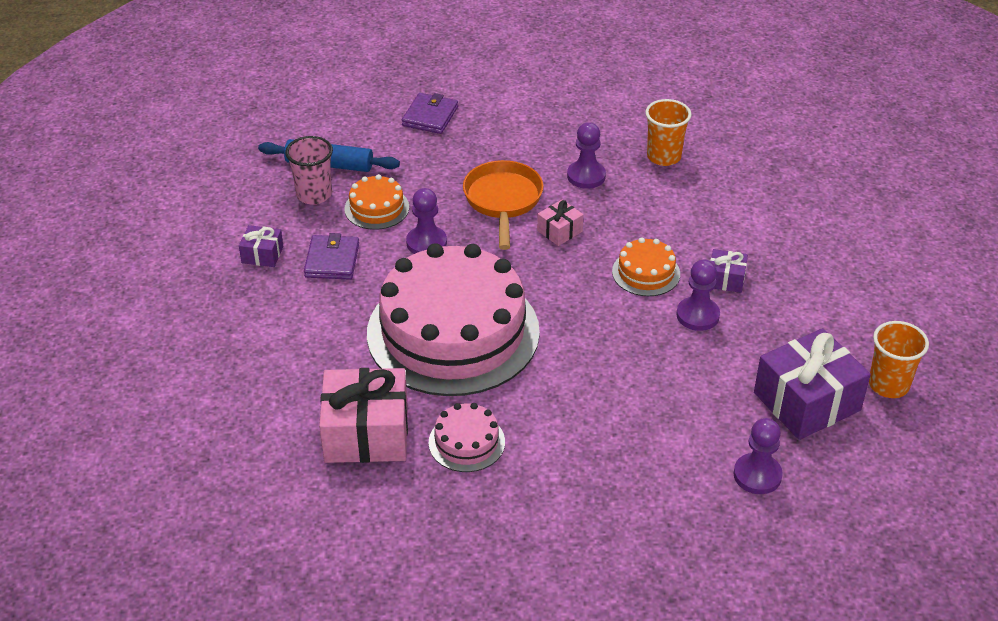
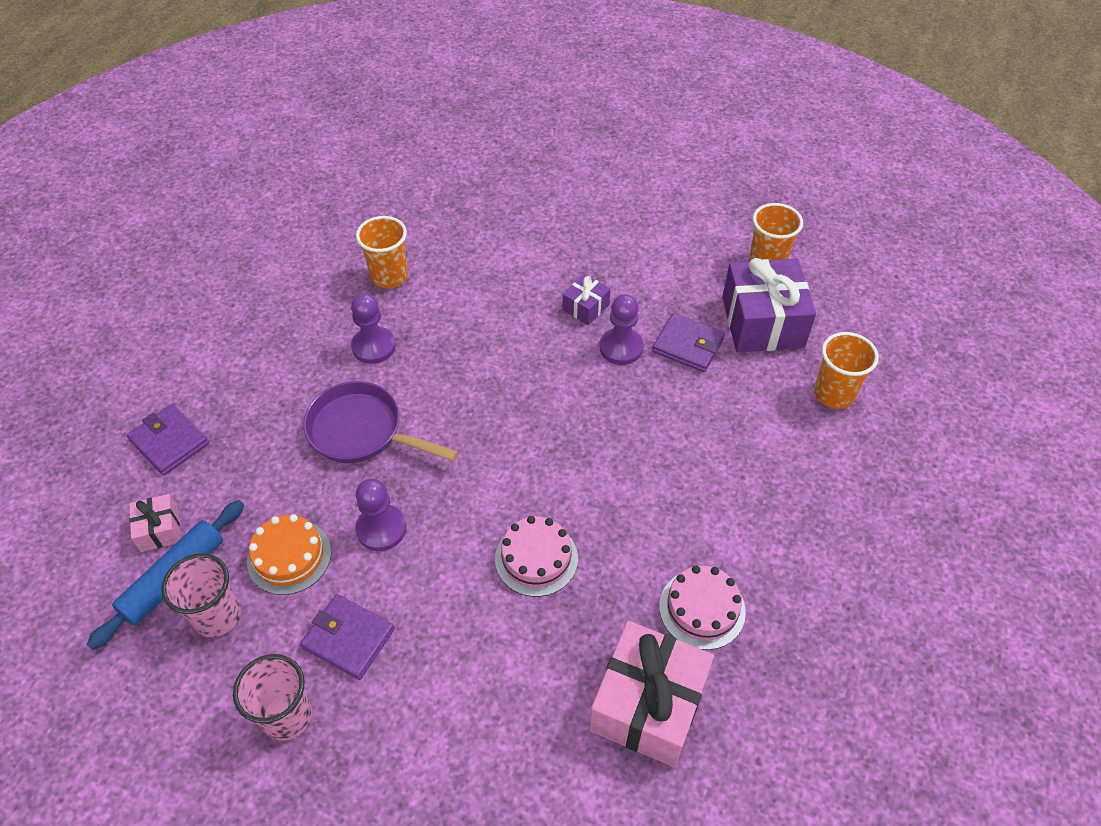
camera: 65 degrees left, 10 degrees up
(262, 254) = (287, 716): purple gift -> pink cup
(453, 332) = (536, 558): pink cake -> pink cake, size x0.41
(503, 201) = (362, 432): orange pan -> purple pan
(559, 231) = (441, 402): pink gift -> pink gift (159, 529)
(646, 273) = (542, 360): orange cake -> none
(735, 358) = (688, 345): none -> purple wallet
(757, 475) = (834, 394): purple pawn -> orange cup

